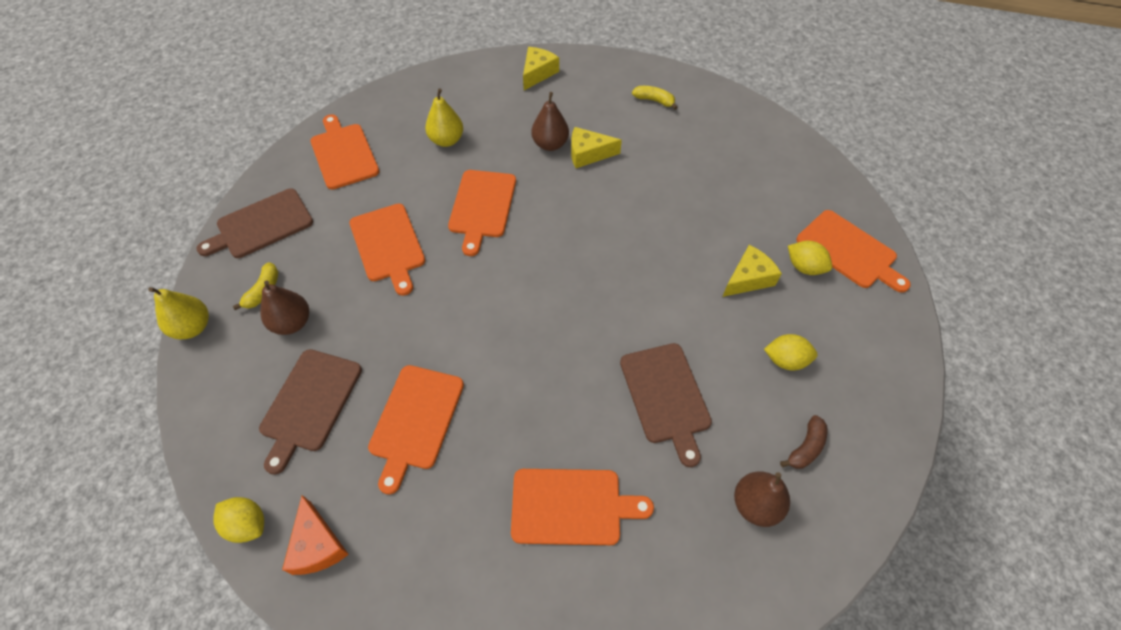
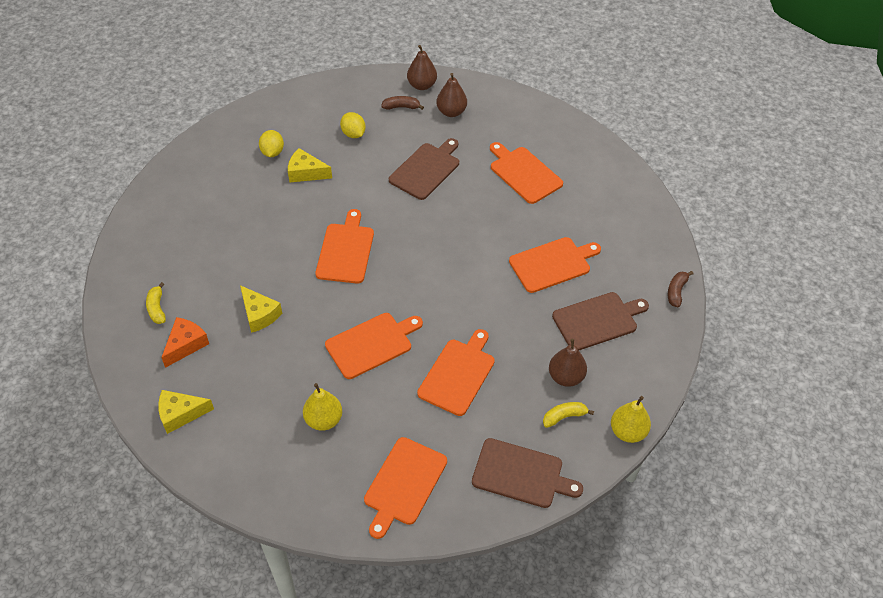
camera: 130 degrees left, 5 degrees down
(247, 524) = (676, 291): yellow lemon -> brown banana
(317, 545) = (650, 255): orange cheese -> orange cheese (186, 345)
(550, 144) = (268, 345): brown pear -> brown pear (422, 85)
(849, 251) = (239, 138): orange cutting board -> orange cutting board (346, 250)

